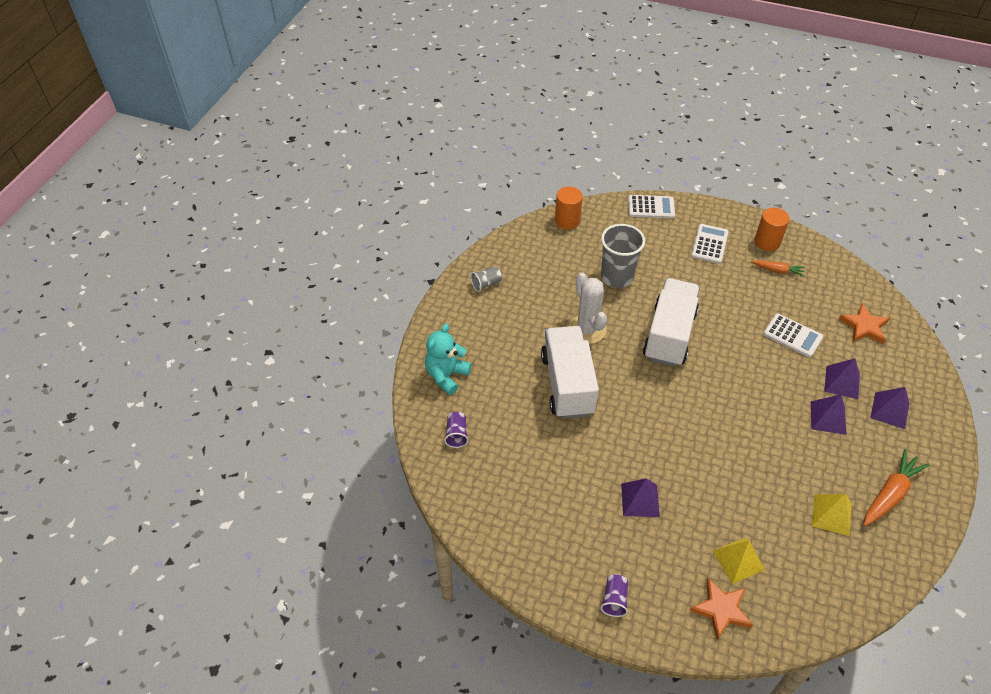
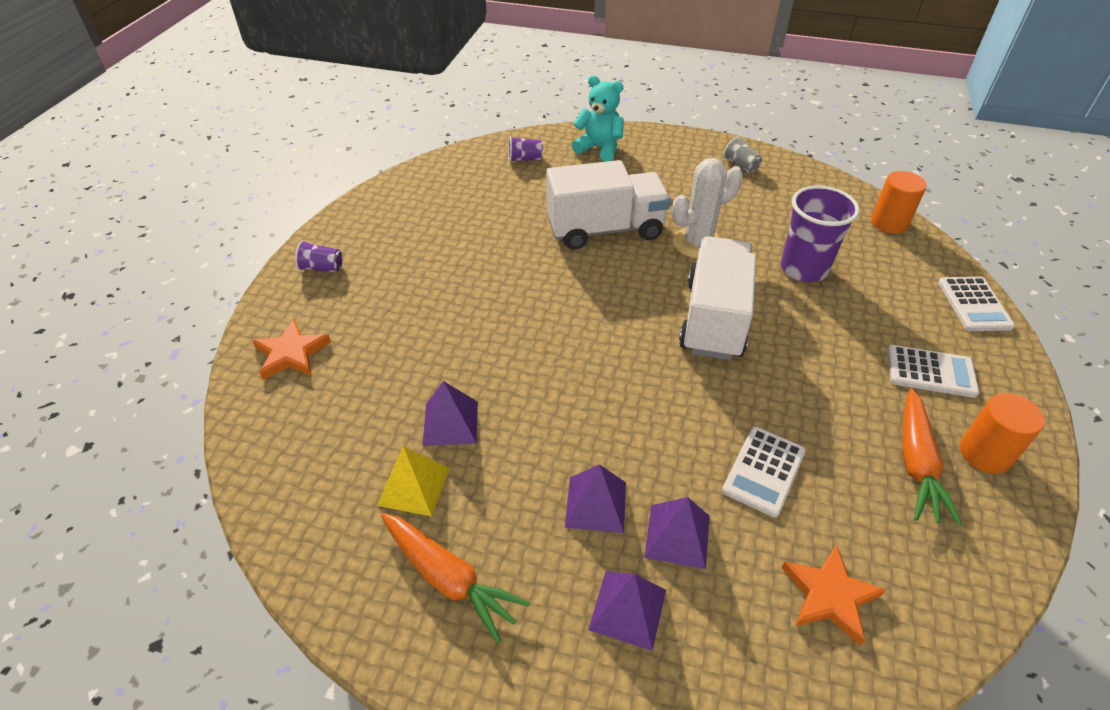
camera: 85 degrees right, 5 degrees down
(617, 277) = (804, 269): grey cup -> purple cup
(640, 500) = (444, 288): purple pyramid -> purple pyramid (450, 423)
(669, 335) = (713, 319): white truck -> white truck turned 90 degrees counterclockwise
(738, 560) = (354, 373): yellow pyramid -> none
(778, 270) = (916, 464): orange carrot -> orange carrot, size x1.66

